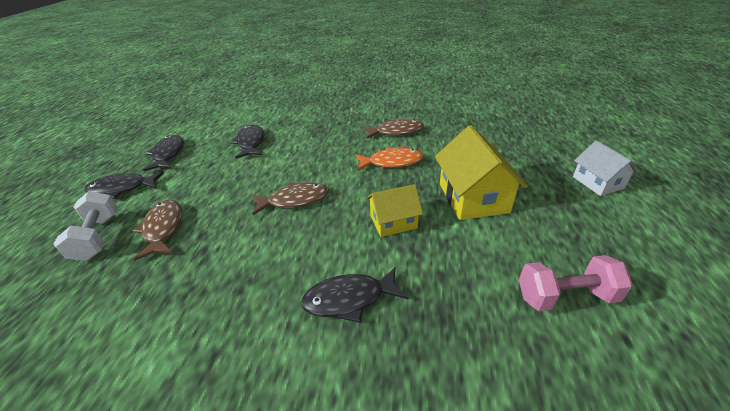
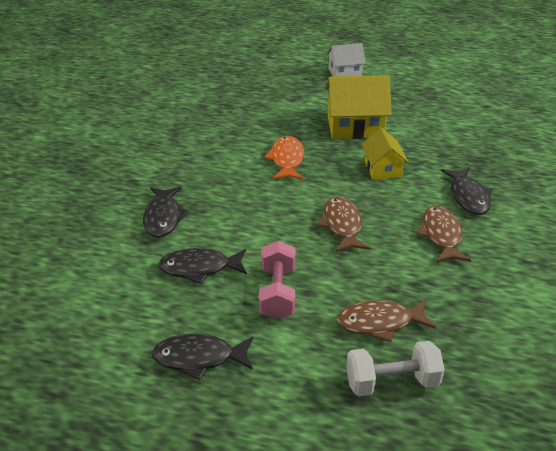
camera: 85 degrees left, 0 degrees up
(122, 188) = (287, 390): black fish -> black fish (163, 217)
(396, 132) = (222, 150): brown fish -> brown fish (441, 235)
(565, 296) = (458, 115): pink dumbbell -> pink dumbbell (277, 293)

